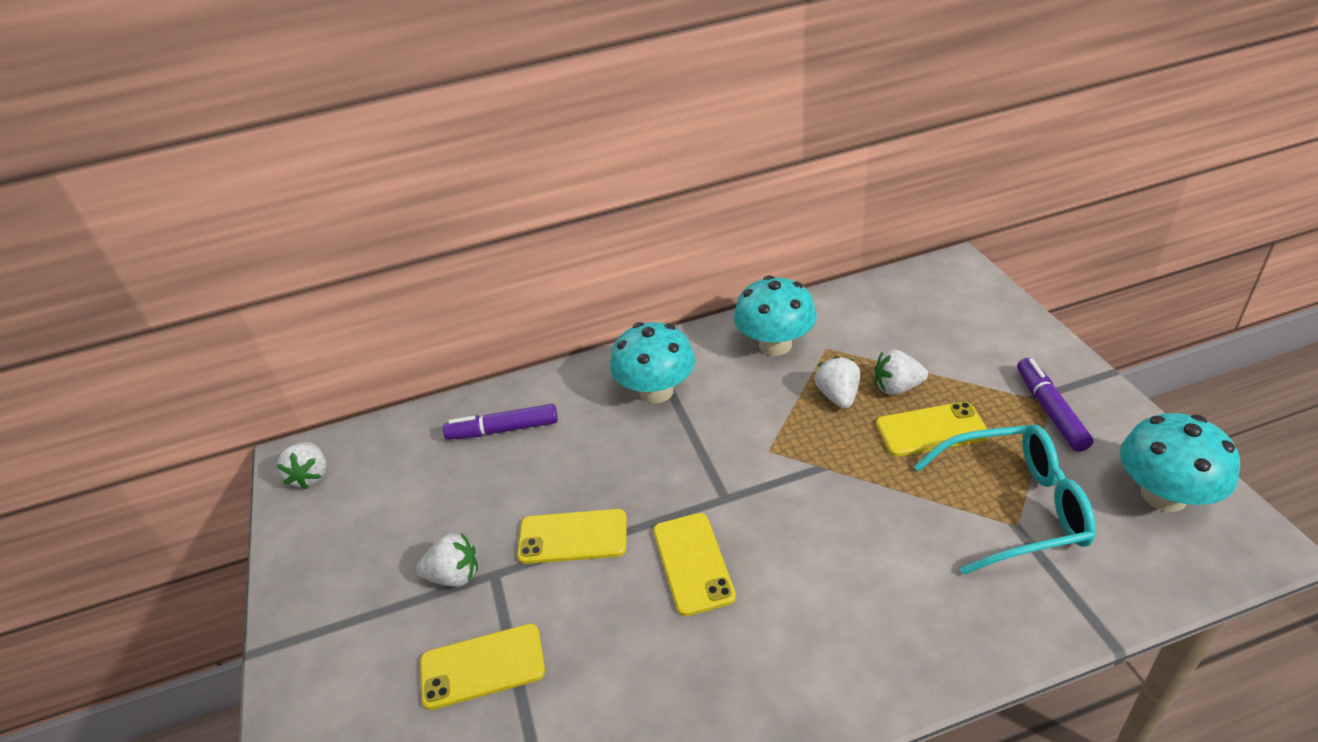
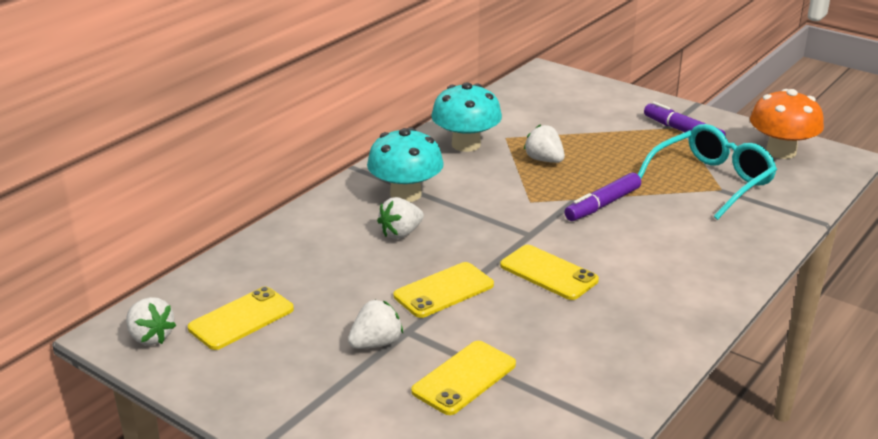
camera: 40 degrees left, 10 degrees down
(503, 430) = (303, 253): purple marker -> purple marker (603, 205)
(897, 387) = (578, 145): white strawberry -> white strawberry (400, 233)
(931, 429) = (623, 160): yellow phone -> yellow phone (241, 319)
(1164, 495) = (781, 152): turquoise mushroom -> orange mushroom

